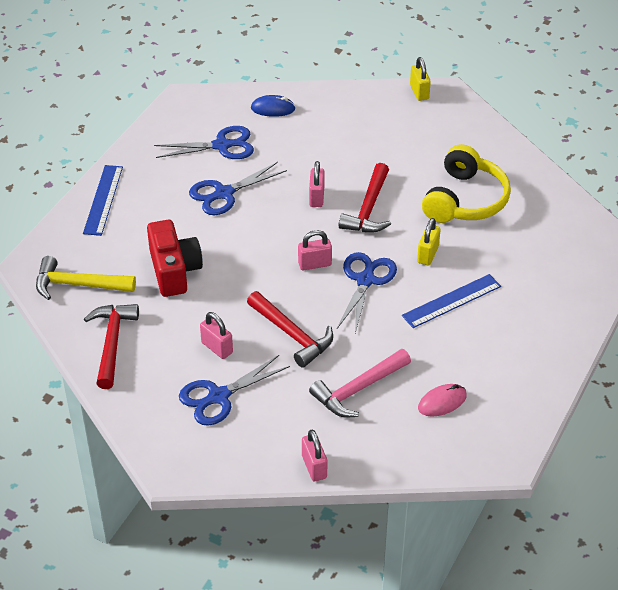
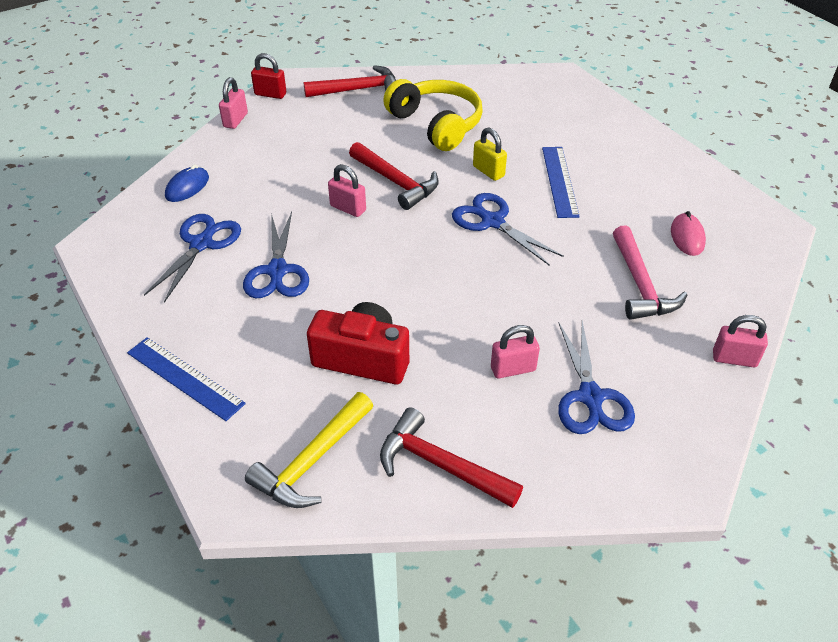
camera: 60 degrees left, 0 degrees up
(292, 334) = (532, 301): red hammer -> red hammer (358, 89)
(315, 264) = (442, 246): pink padlock -> pink padlock (235, 120)
(419, 92) = (270, 94): yellow padlock -> red padlock

